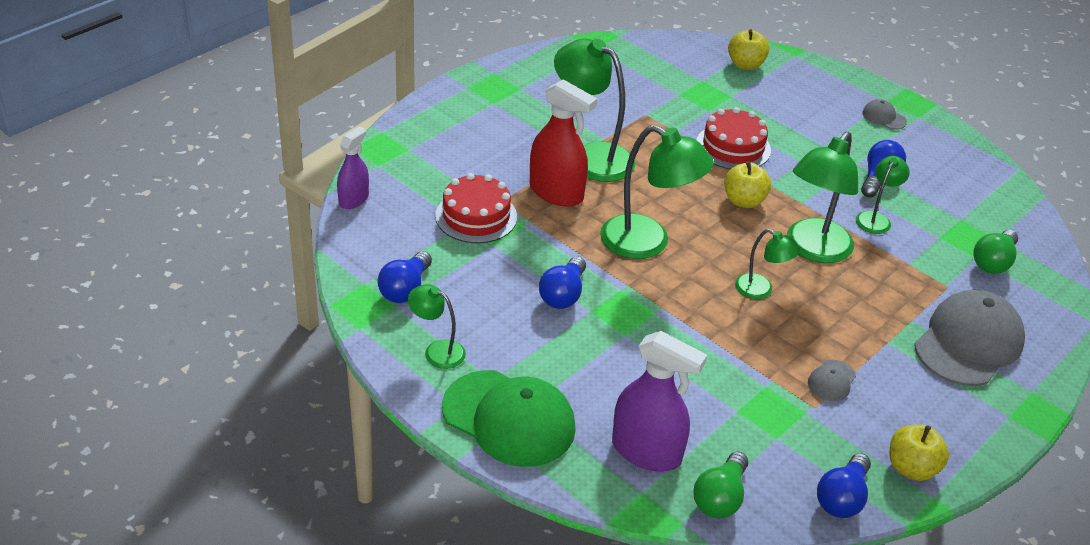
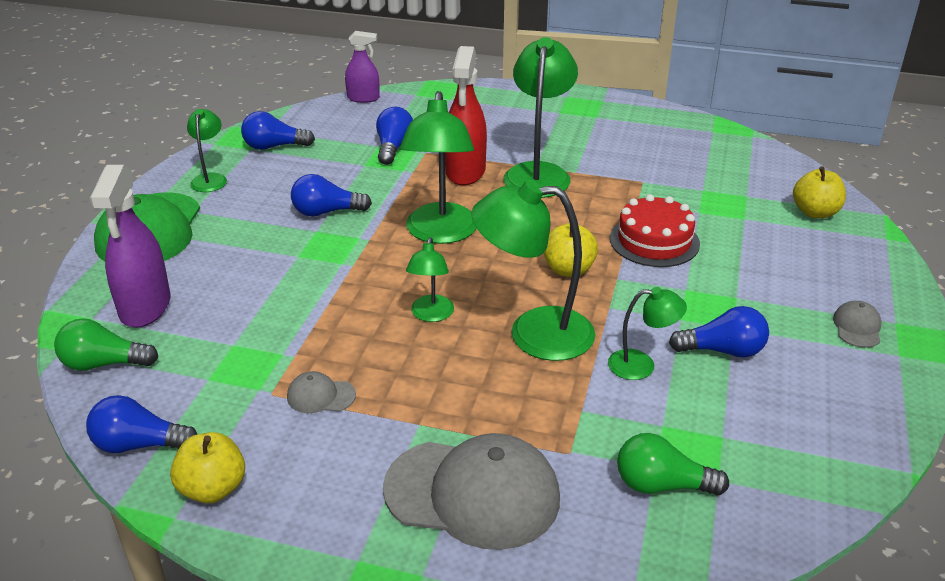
camera: 65 degrees right, 5 degrees down
(476, 216) = (393, 147): red cake -> blue light bulb

